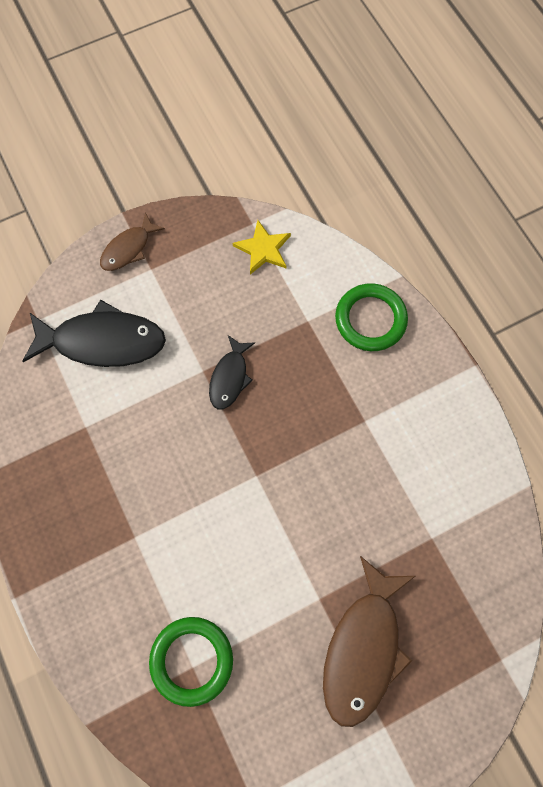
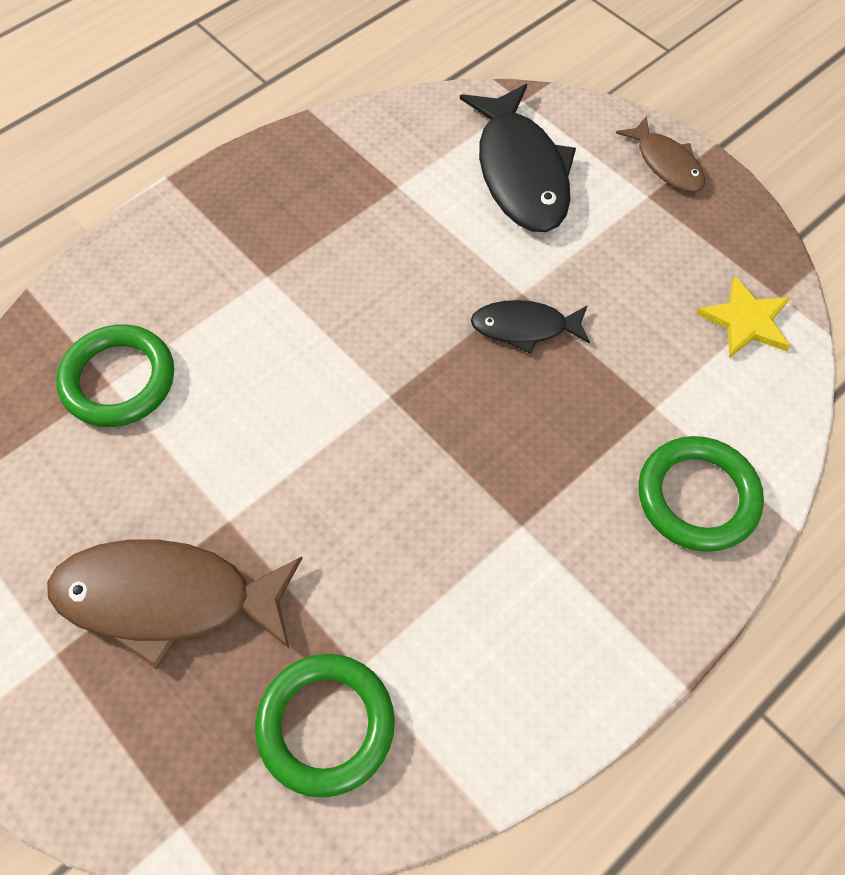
camera: 75 degrees right, 10 degrees down
(128, 249) = (666, 164): brown fish -> brown fish turned 150 degrees counterclockwise
(460, 564) = (326, 725): none -> green ring

